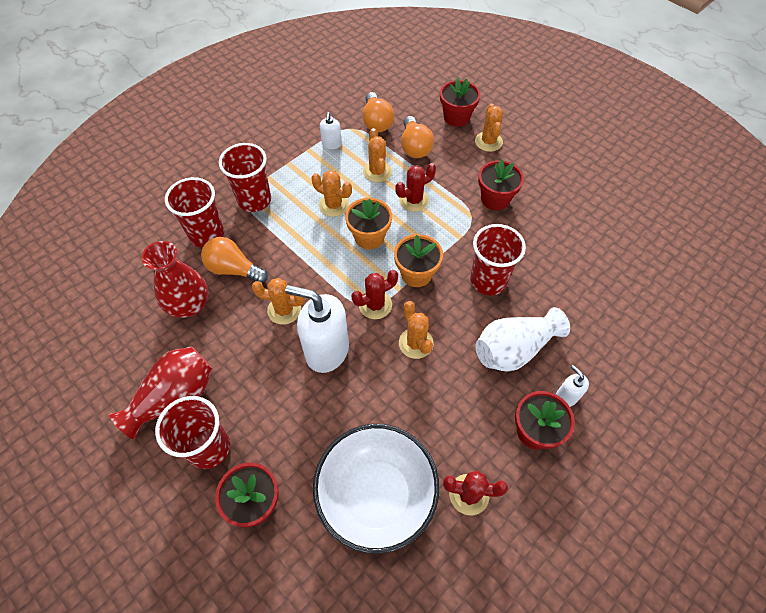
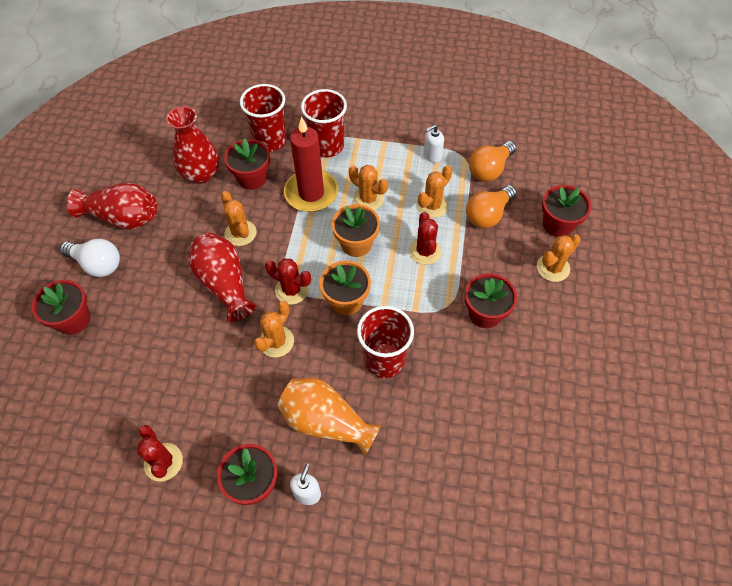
camera: 55 degrees right, 0 degrees up
(209, 448) = (97, 264): red cup -> white light bulb
(234, 269) = (252, 178): orange light bulb -> red flower pot
(291, 238) = (311, 193): none -> red candle
(326, 350) = (224, 284): white soap dispenser -> red vase
(334, 205) = (368, 199): orange cactus -> orange cactus turned 45 degrees counterclockwise
(376, 495) = (124, 394): white bowl -> none
(414, 200) = (425, 251): red cactus -> red cactus turned 60 degrees clockwise
(514, 349) = (326, 422): white vase -> orange vase

